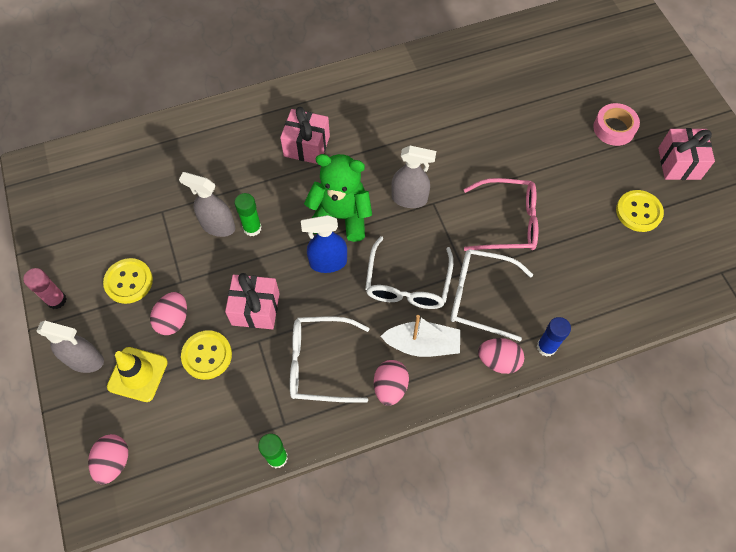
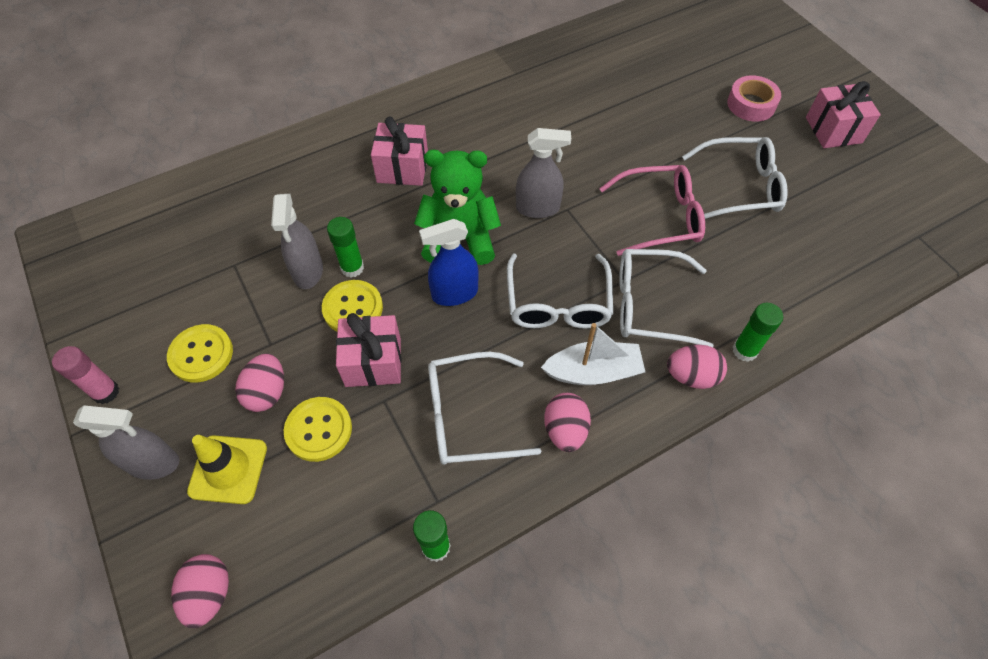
camera: 10 degrees left, 5 degrees down
(218, 226) = (308, 271): grey spray bottle -> grey spray bottle turned 105 degrees counterclockwise
(546, 347) = (744, 350): blue glue stick -> green glue stick
(582, 205) = (740, 187): none -> white glasses
(638, 212) = (805, 185): yellow button -> yellow button (353, 308)

